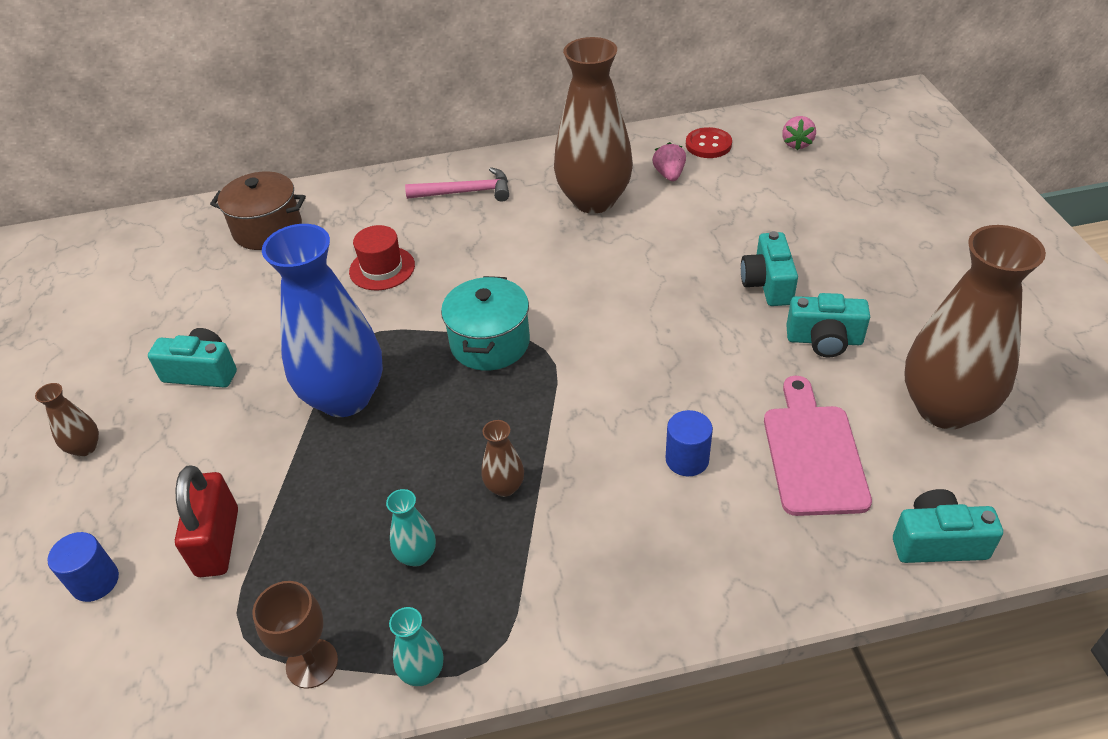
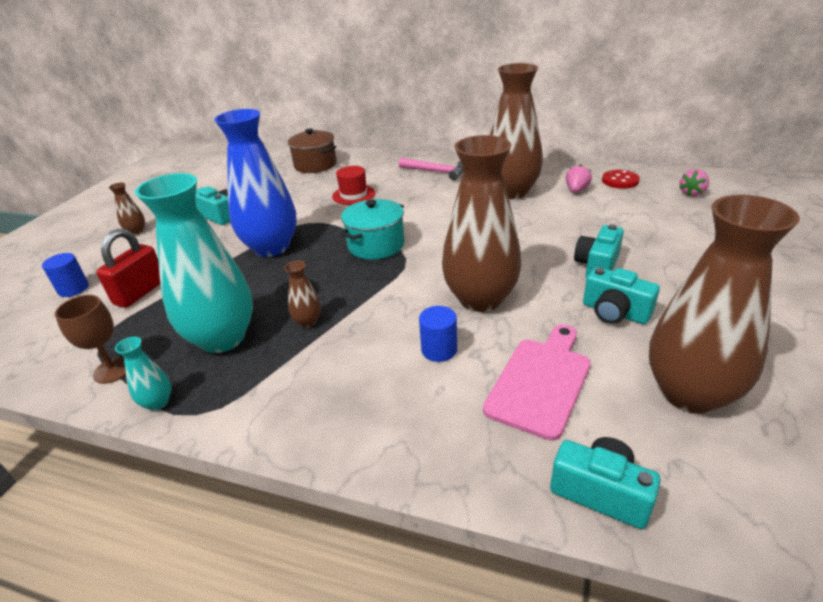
camera: 30 degrees right, 10 degrees down
(417, 555) = (222, 338): turquoise vase -> turquoise vase, size x2.43
(679, 375) = (480, 299): none -> brown vase

